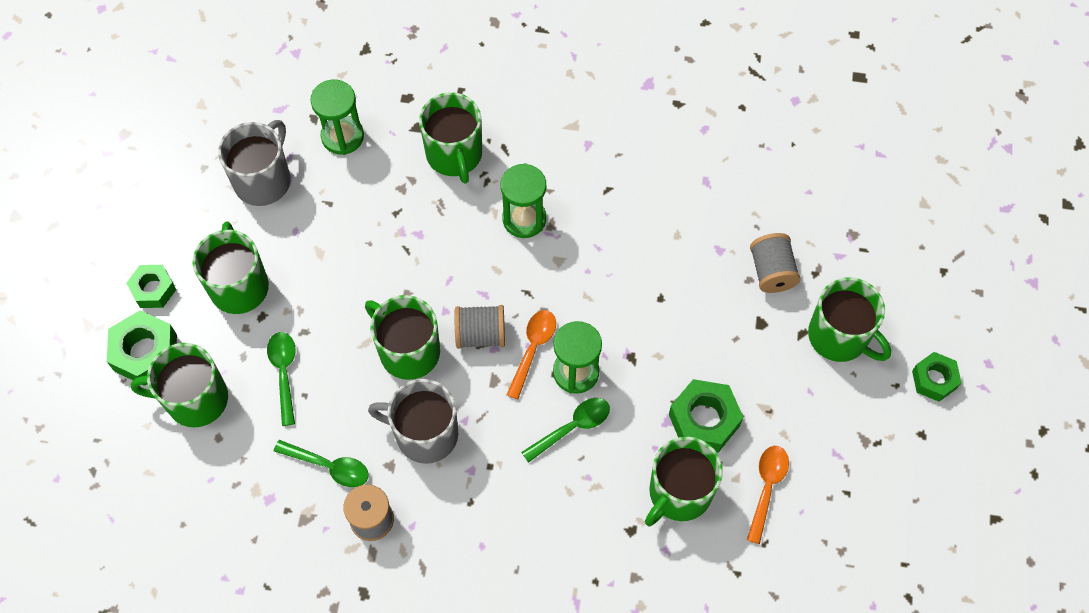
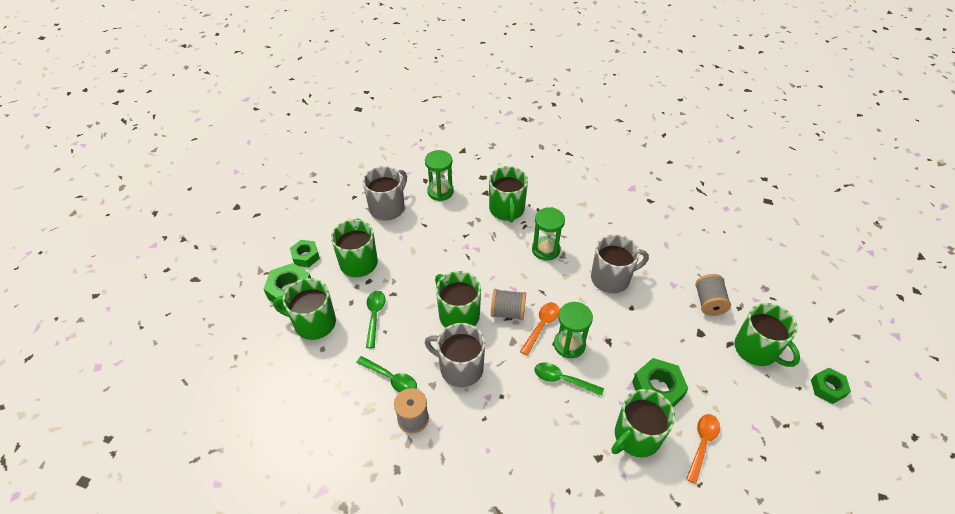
camera: 10 degrees right, 15 degrees down
(572, 427) = (563, 380): green spoon -> green spoon turned 135 degrees counterclockwise
(628, 253) = (611, 278): none -> grey mug

